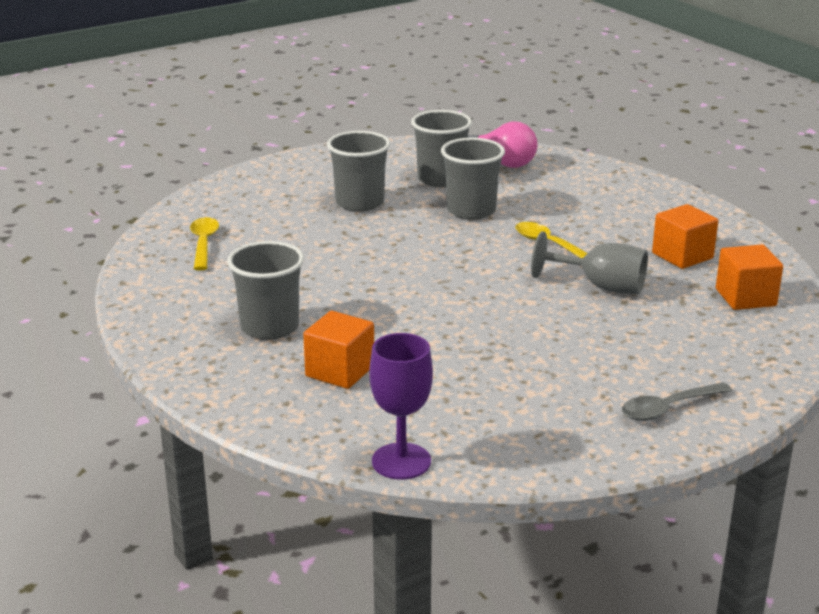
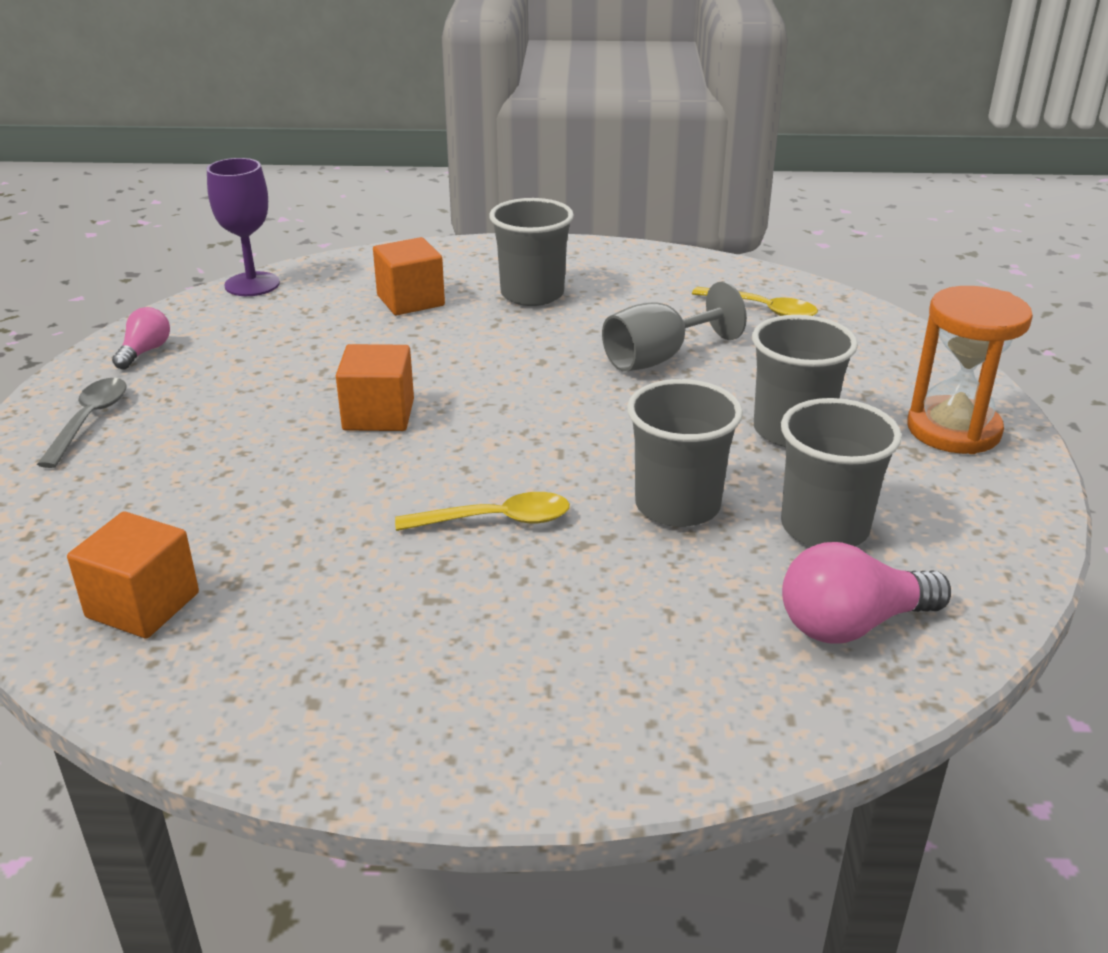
camera: 125 degrees right, 5 degrees up
(306, 170) = (953, 430): none -> orange hourglass
(568, 444) = (145, 351): none -> pink light bulb
(601, 286) = (340, 503): grey goblet -> grey goblet (658, 358)
(682, 256) = (313, 622): orange cube -> orange cube (378, 415)

